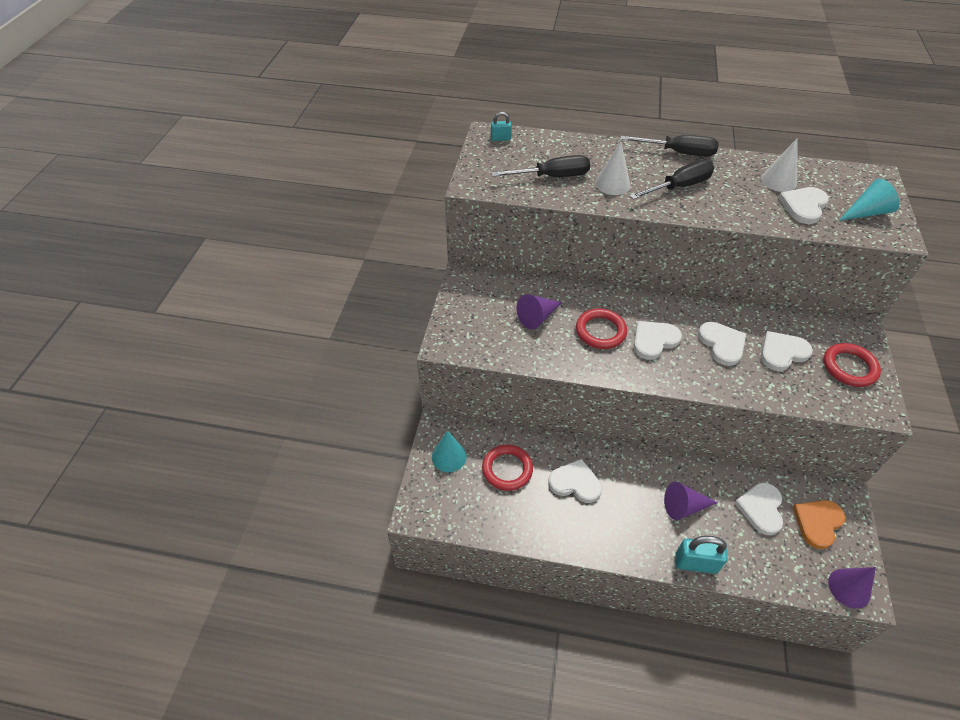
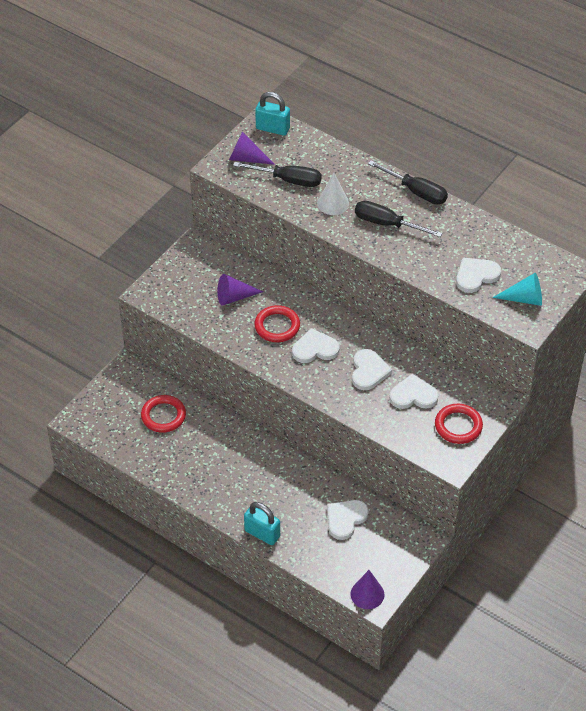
camera: 25 degrees right, 0 degrees up
(449, 456) = (123, 389): turquoise cone -> none
(500, 138) = (272, 128): turquoise padlock -> turquoise padlock, size x1.75
(575, 483) = (210, 445): white heart -> none
(679, 187) = (387, 224): black screwdriver -> black screwdriver turned 150 degrees counterclockwise
(684, 507) = (284, 494): purple cone -> purple cone (246, 158)
(778, 181) = (478, 246): white cone -> none
(817, 523) = (383, 546): orange heart -> none

